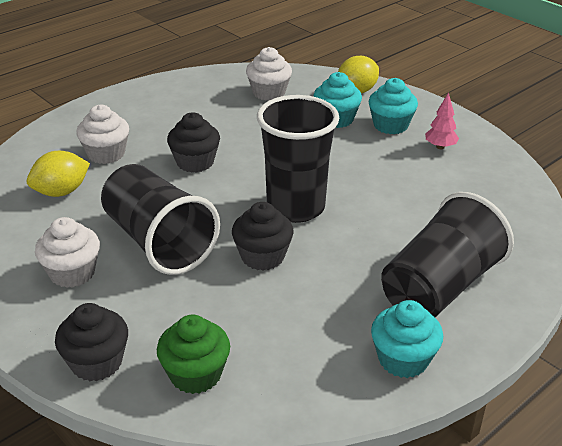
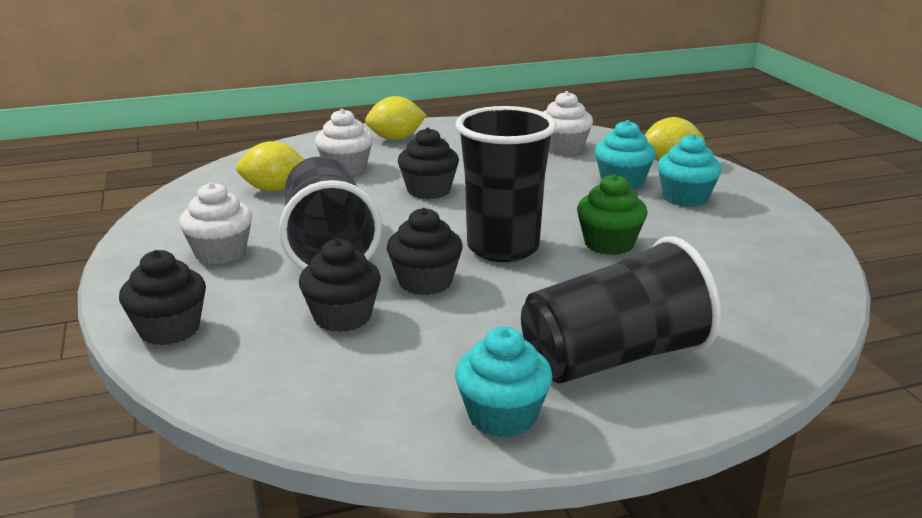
camera: 25 degrees right, 10 degrees down
(123, 110) = (396, 139): none -> yellow lemon
(195, 374) = (254, 366): green cupcake -> green cupcake (609, 244)
(226, 308) = (342, 317): none -> black cupcake
(440, 147) = (733, 227): pink tree -> none

